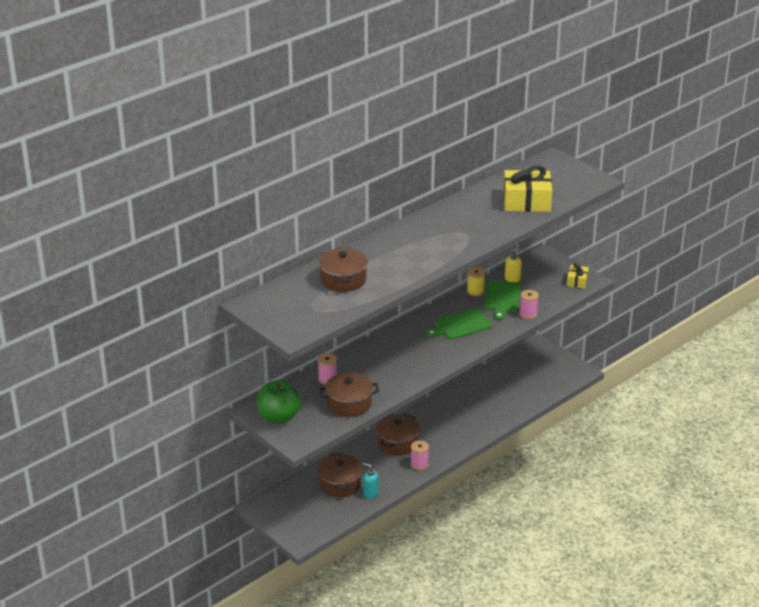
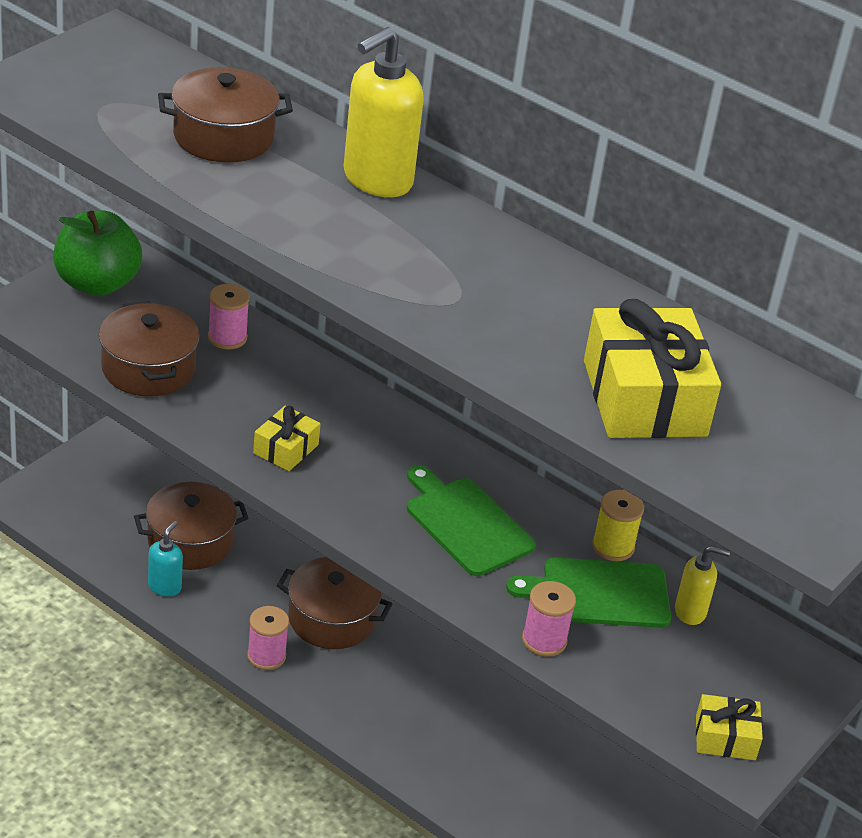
camera: 75 degrees right, 5 degrees up
(379, 244) = (377, 180): none -> yellow soap dispenser
(410, 368) = (286, 449): none -> yellow gift

